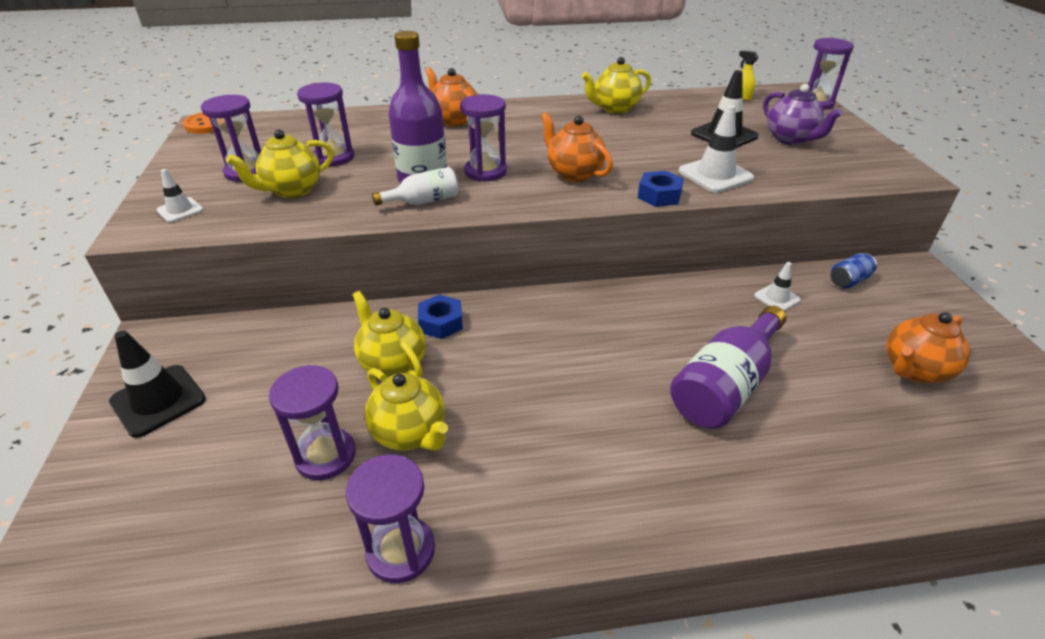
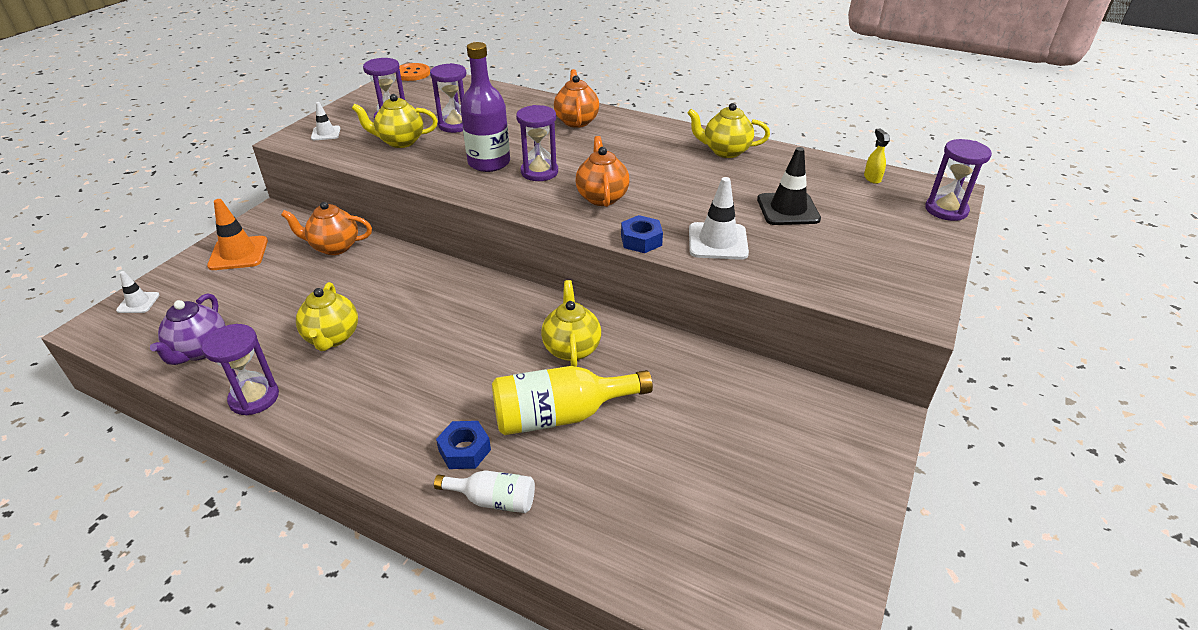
camera: 35 degrees right, 0 degrees up
(158, 400) = (238, 253): black traffic cone -> orange traffic cone
(325, 456) = (278, 327): purple hourglass -> none
(393, 363) = (373, 290): yellow teapot -> yellow teapot (571, 348)
(423, 201) = (467, 180): white bottle -> white bottle (493, 500)
(441, 323) = (431, 278): blue nut -> blue nut (464, 450)
(725, 386) = (561, 415): purple bottle -> yellow bottle
(777, 298) = (701, 376): white traffic cone -> white traffic cone (138, 303)
(790, 139) = (850, 236): purple teapot -> purple teapot (199, 350)
(848, 280) = (792, 394): blue can -> none
(914, 370) = (734, 488): orange teapot -> orange teapot (334, 247)

